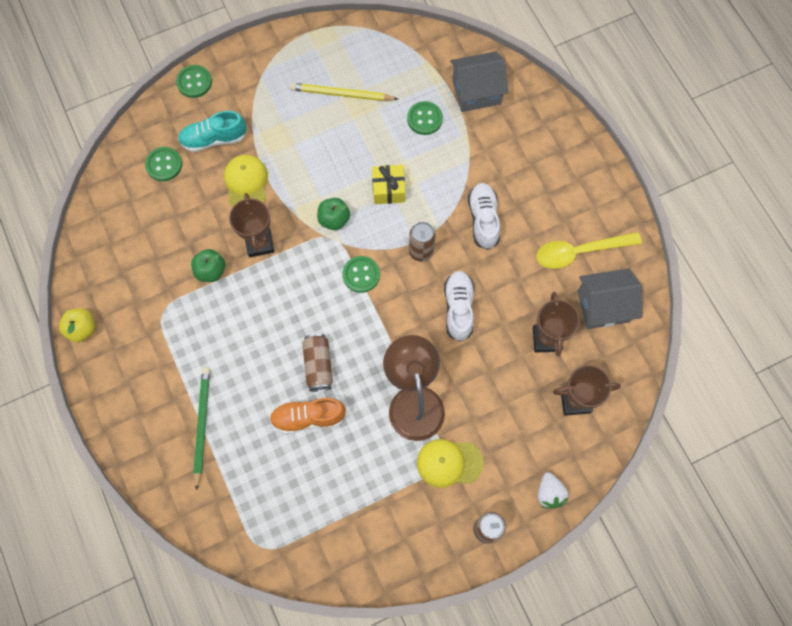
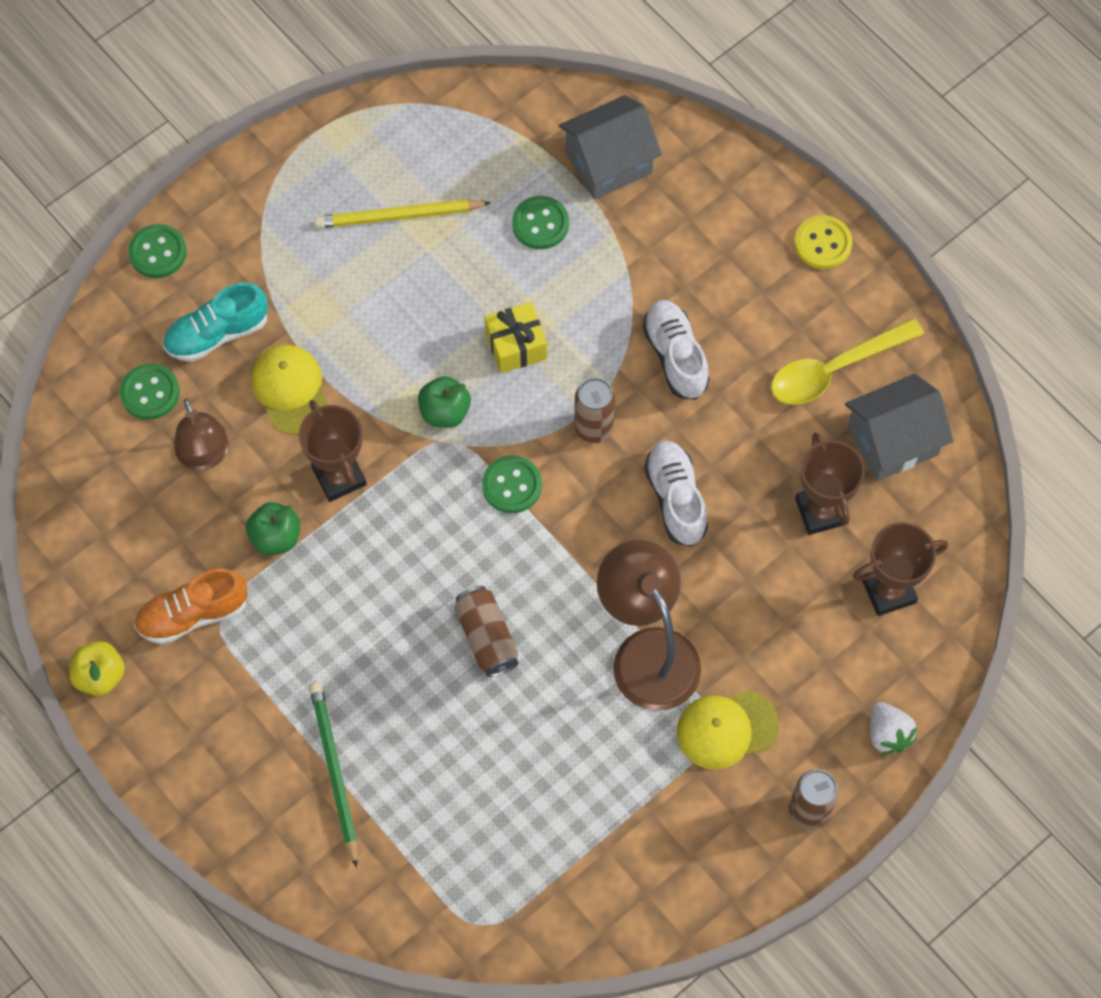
camera: 15 degrees left, 5 degrees down
(184, 211) = (205, 456): none -> brown lamp
(308, 417) = (494, 718): orange shoe -> orange shoe (193, 614)
(593, 172) = (823, 243): none -> yellow button

